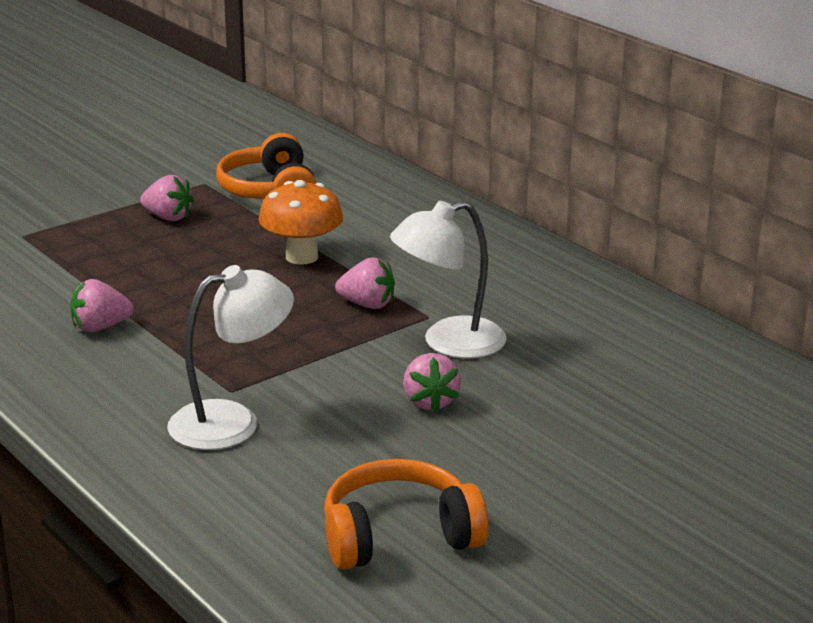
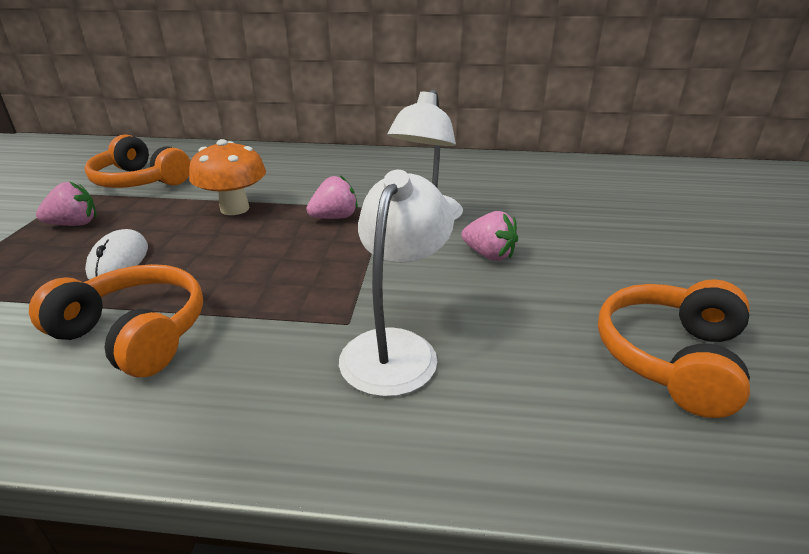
camera: 45 degrees left, 5 degrees up
(100, 327) = (135, 334): pink strawberry -> orange headphones
(158, 266) = (119, 260): none -> white mouse

